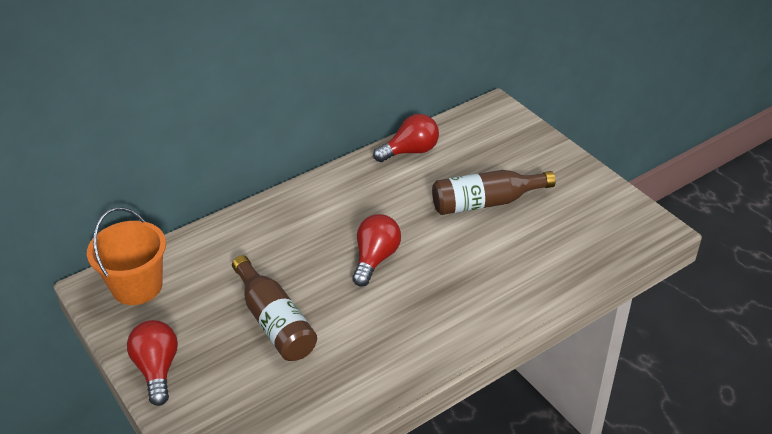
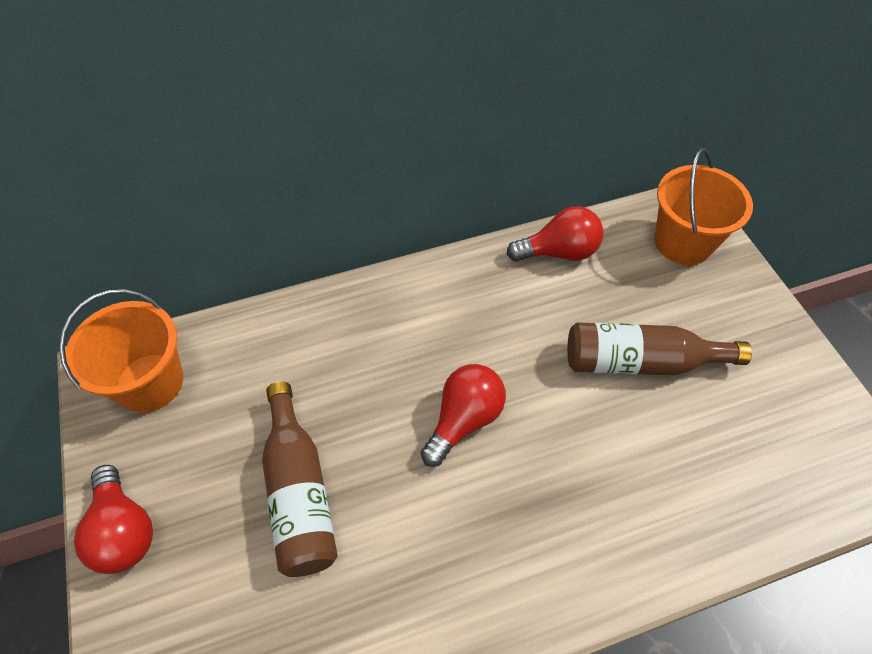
camera: 15 degrees right, 15 degrees up
(157, 369) = (124, 530): red light bulb -> red light bulb turned 150 degrees clockwise
(496, 129) = (683, 242): none -> orange bucket

